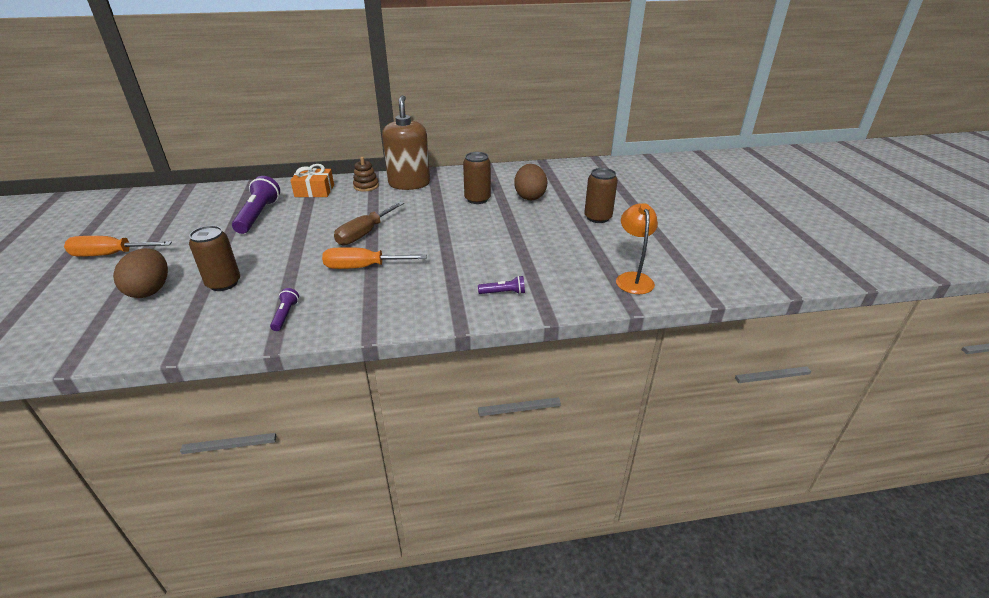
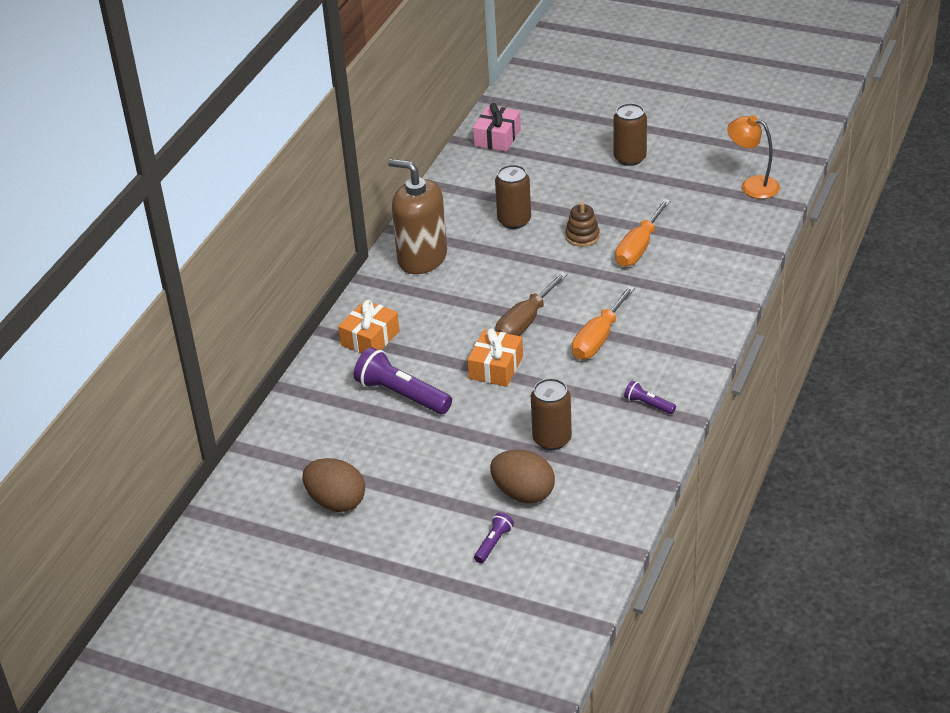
camera: 55 degrees left, 5 degrees up
(111, 255) = (406, 524): orange screwdriver -> orange screwdriver (639, 248)
(304, 238) = (496, 367): none -> orange gift
(364, 234) = (525, 322): brown screwdriver -> brown screwdriver turned 60 degrees clockwise
(366, 186) = (396, 293): brown stacking toy -> brown stacking toy (582, 236)
(503, 293) = (715, 265): purple flashlight -> purple flashlight (493, 543)
(530, 196) = (542, 183): brown egg -> brown egg (336, 502)
(560, 171) = (497, 137): none -> pink gift

